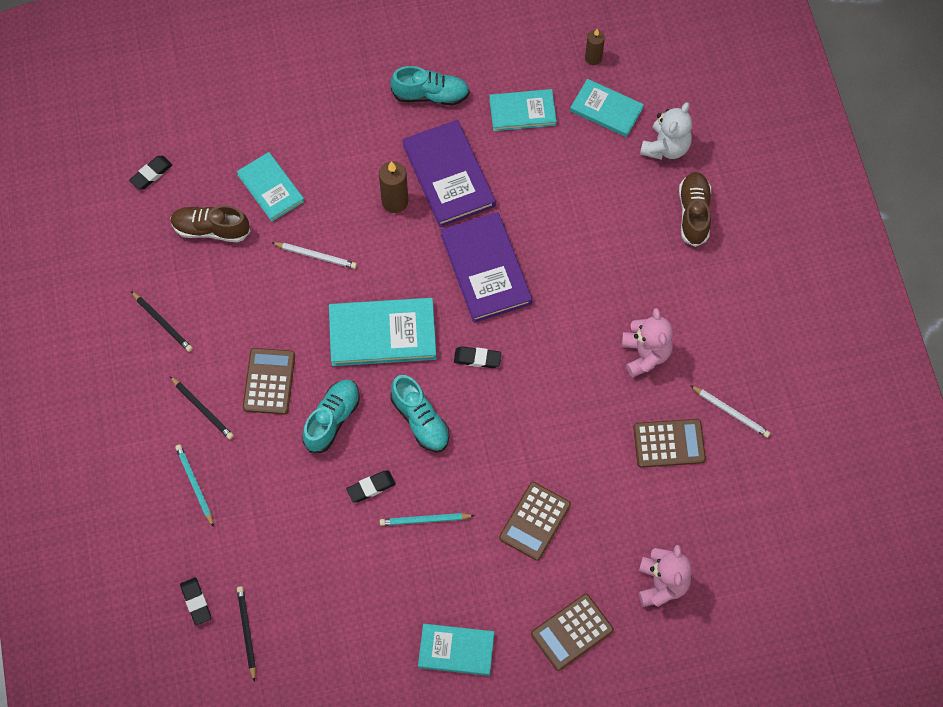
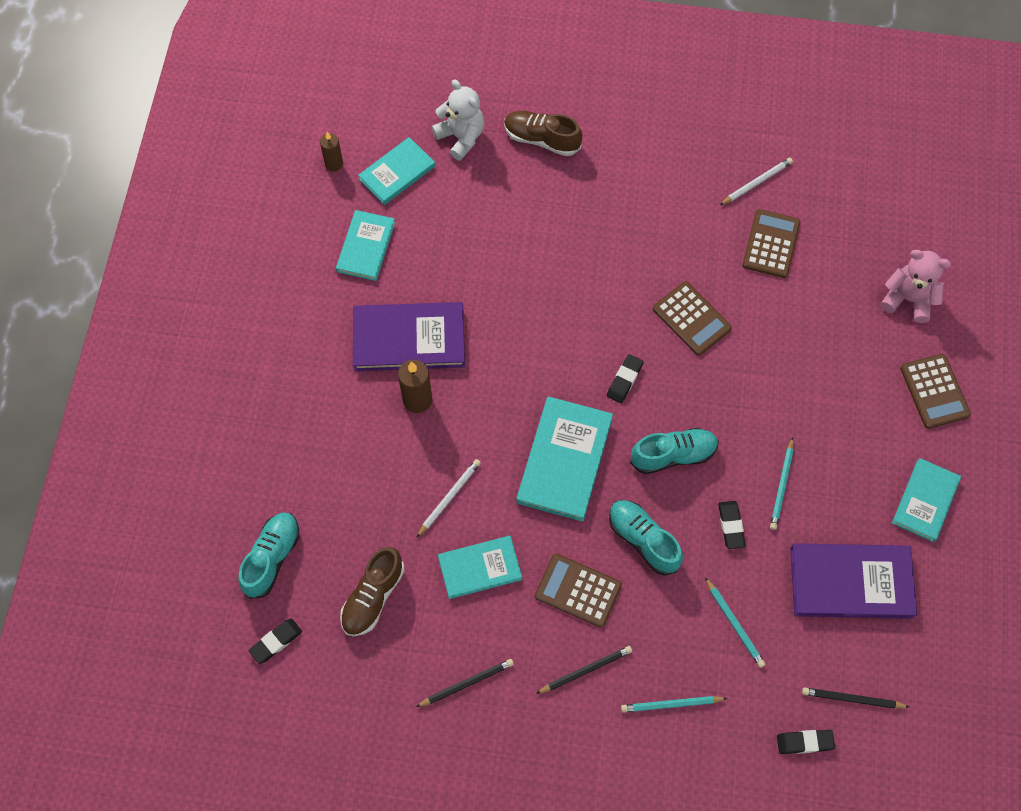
camera: 70 degrees left, 0 degrees up
(151, 174) = (276, 642): black eraser -> black eraser turned 75 degrees clockwise
(271, 188) = (349, 518): turquoise book -> turquoise book (480, 568)
(282, 515) = (734, 624): none -> turquoise pencil
(430, 95) = (307, 325): turquoise shoe -> turquoise shoe (272, 558)
(486, 269) = (529, 339): purple book -> purple book (851, 582)
(535, 521) = (813, 386): brown calculator -> brown calculator (691, 319)
(645, 354) = (673, 231): pink teddy bear -> none

